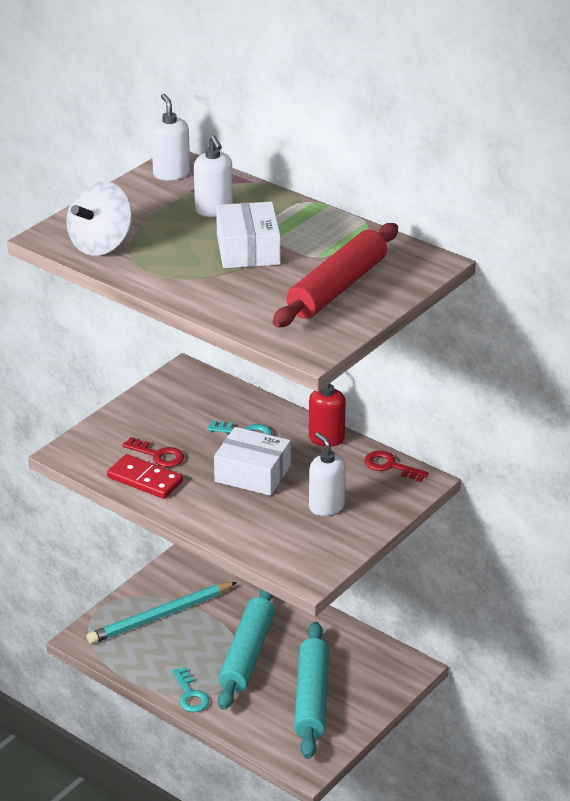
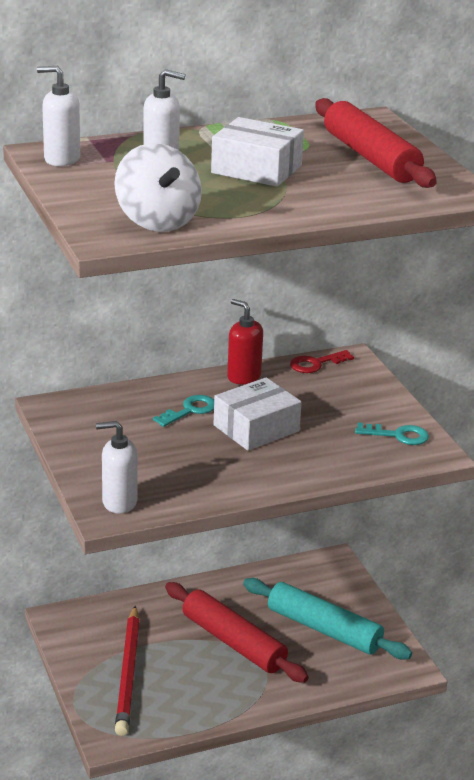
camera: 60 degrees left, 5 degrees down
(145, 479) = (203, 485): red domino -> none
(158, 455) = (171, 465): red key -> none
(160, 616) = (129, 673): turquoise pencil -> red pencil
(190, 695) = (256, 699): turquoise key -> turquoise key (397, 435)
(247, 654) = (233, 642): turquoise rolling pin -> red rolling pin
(326, 506) = (343, 411): white soap dispenser -> white soap dispenser (119, 502)

